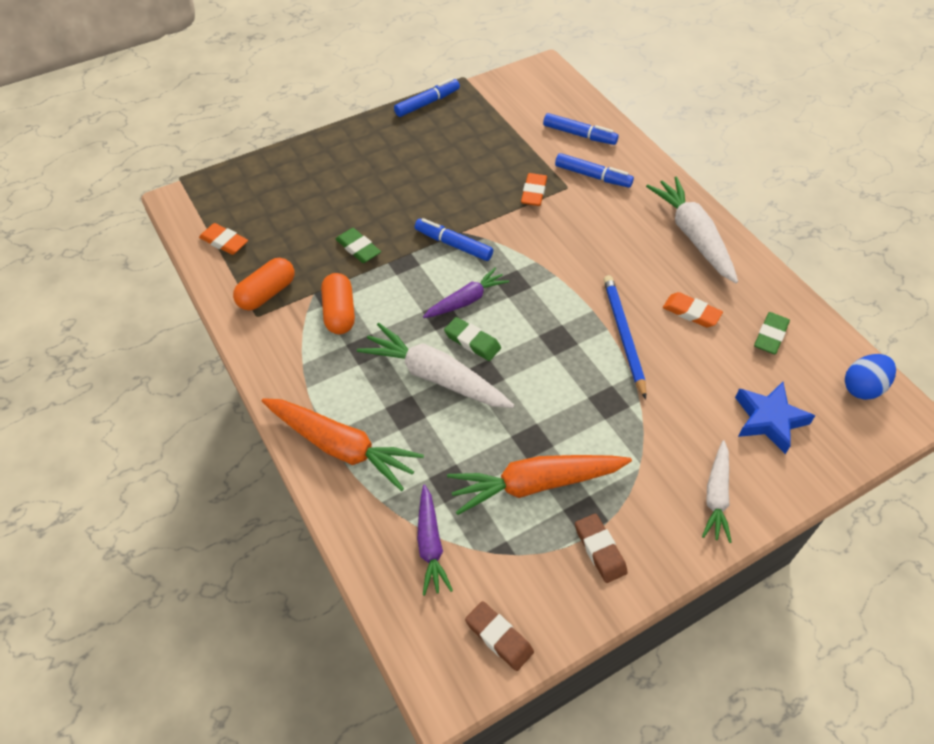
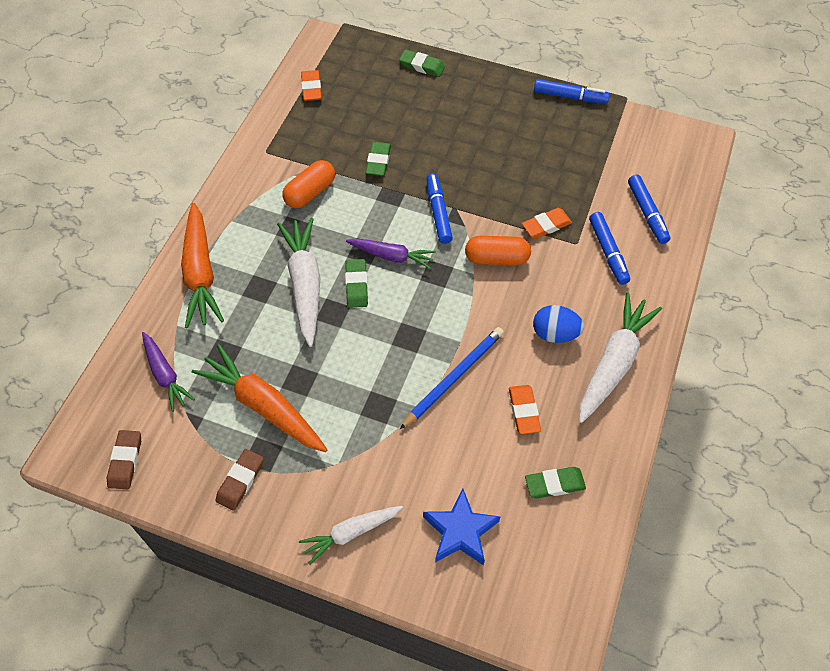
camera: 50 degrees right, 5 degrees up
(267, 293) = (289, 143): orange capsule -> orange capsule (496, 258)
(291, 161) = (422, 66): none -> green eraser
(430, 545) = (165, 375): purple carrot -> purple carrot turned 75 degrees counterclockwise
(862, 387) = (562, 588): blue egg -> blue egg (555, 334)

